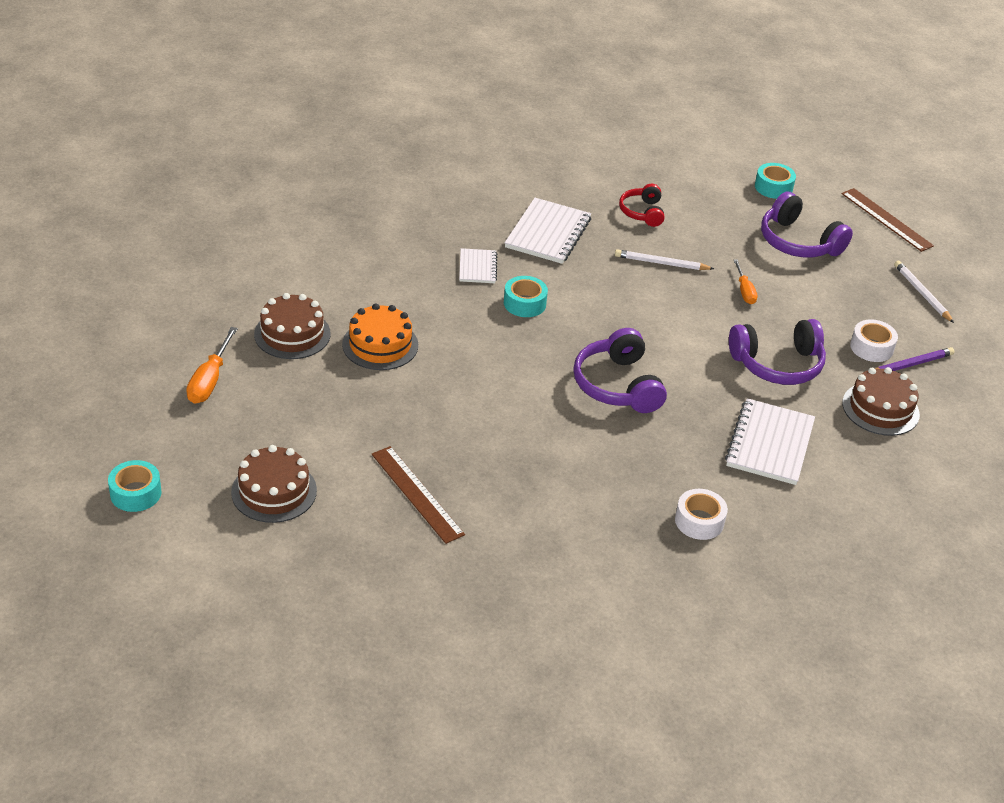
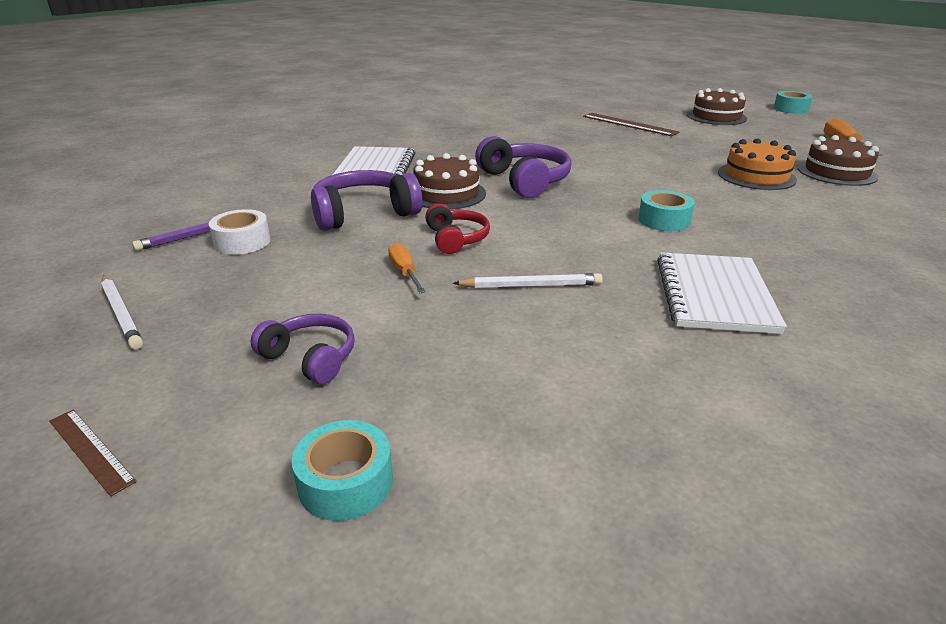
camera: 170 degrees right, 10 degrees down
(477, 267) = (752, 242): white notebook -> none
(642, 212) = (601, 357): red headphones -> red headphones (456, 239)
(699, 521) = (430, 134): white tape -> none
(798, 242) = (310, 358): purple headphones -> purple headphones, size x0.61
(880, 408) = (257, 199): brown cake -> brown cake (446, 193)
(886, 219) = (90, 450): brown ruler -> brown ruler, size x0.60

